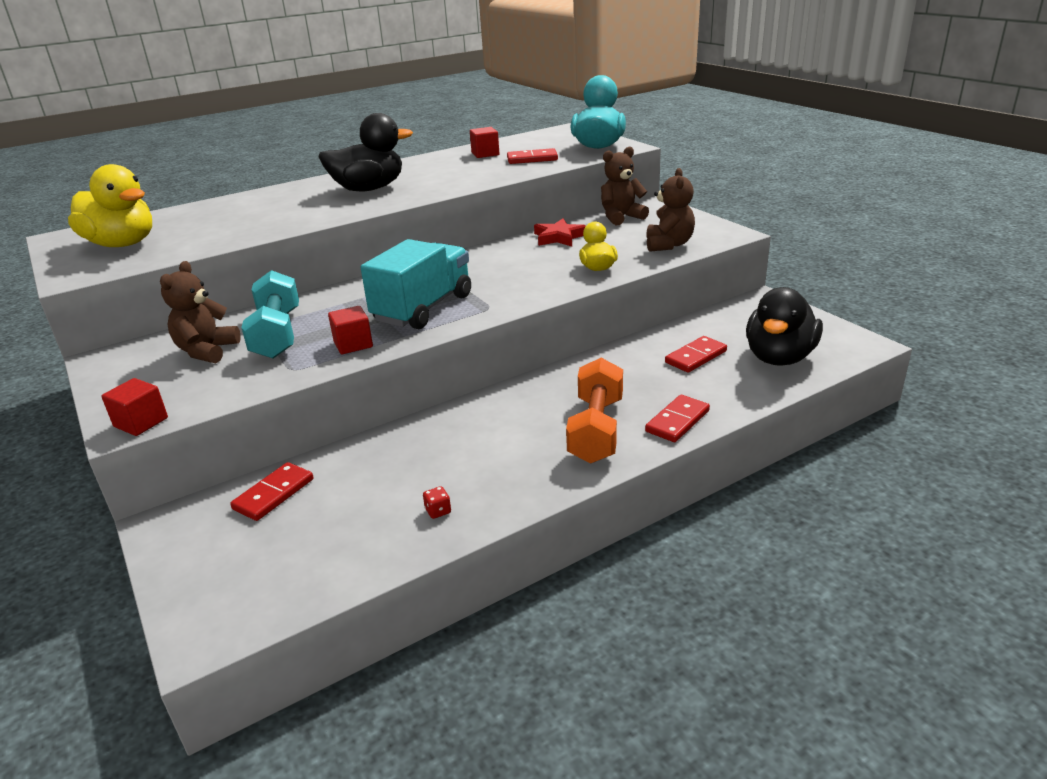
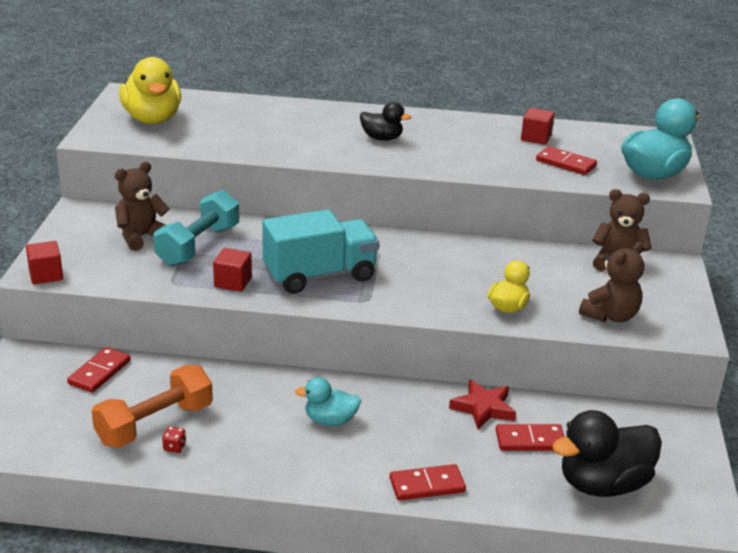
camera: 35 degrees right, 0 degrees up
(274, 494) = (99, 372): red domino -> red domino turned 45 degrees counterclockwise
(368, 189) = (382, 138): black duck -> black duck, size x0.56
(540, 419) = (330, 420): none -> turquoise duck
(559, 237) = (526, 258): red star -> red star (483, 408)
(596, 429) = (357, 454): orange dumbbell -> orange dumbbell (155, 424)

